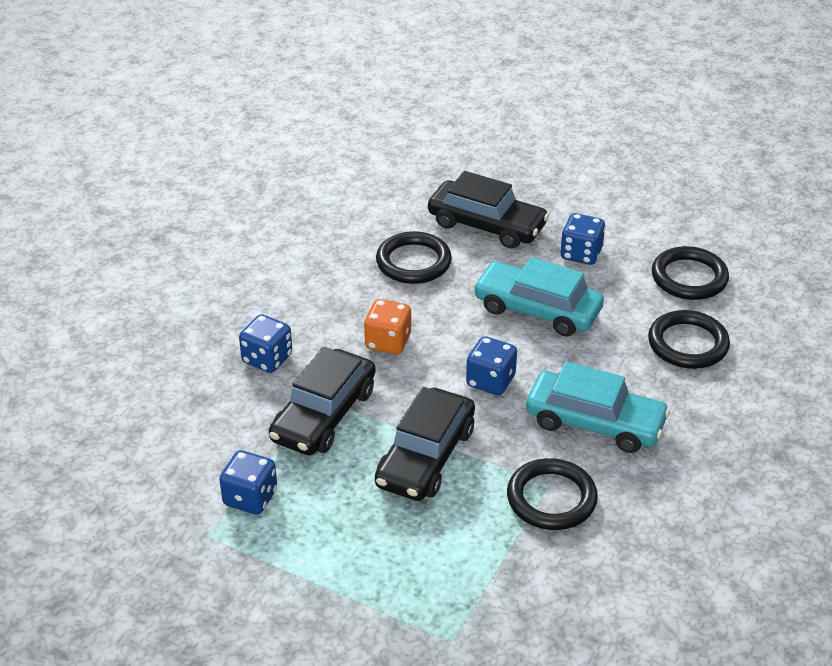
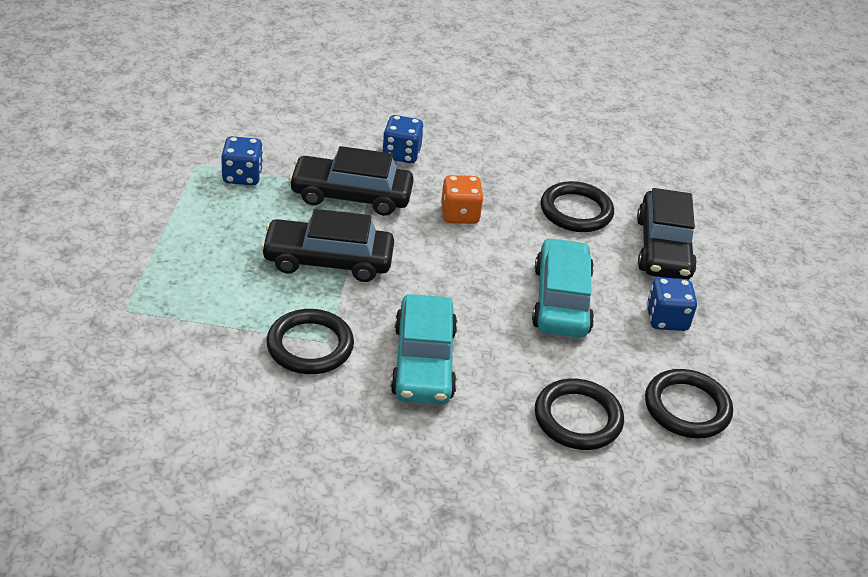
camera: 65 degrees right, 0 degrees up
(490, 381) = (443, 284): blue dice -> none

